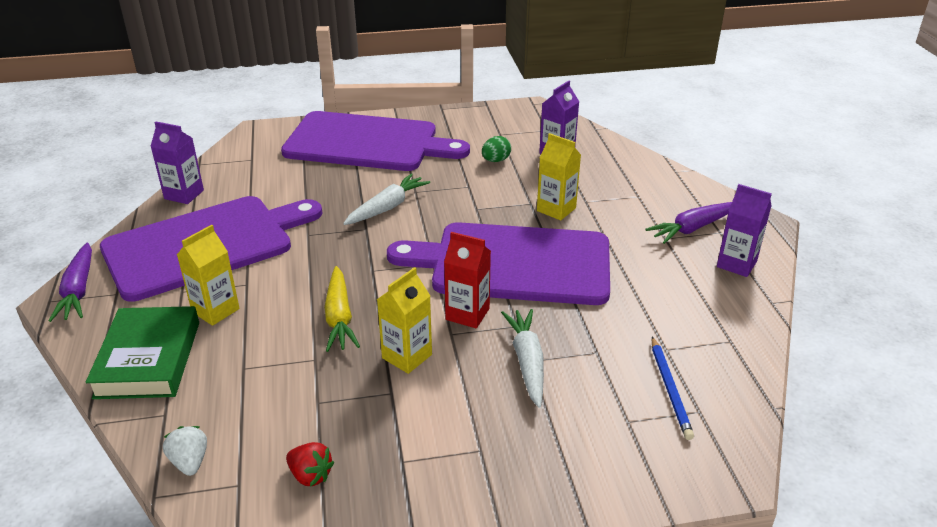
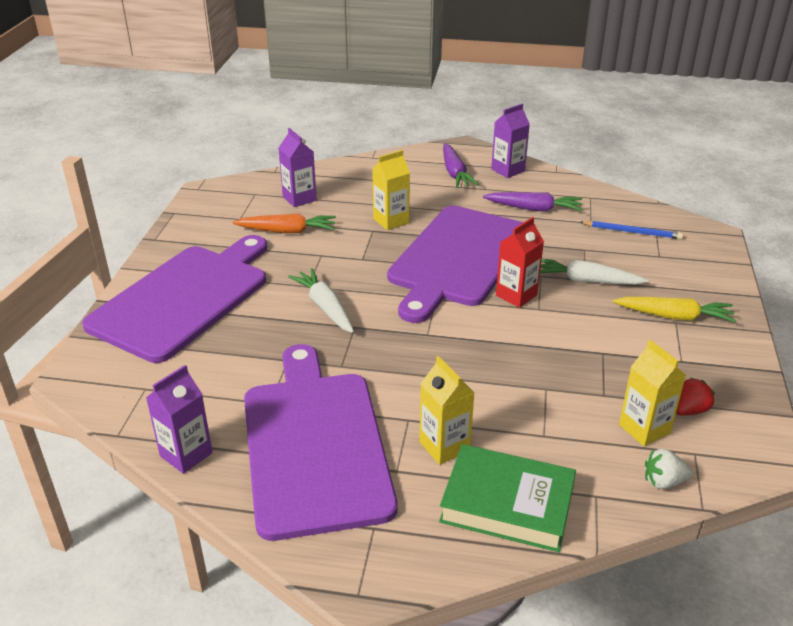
camera: 70 degrees left, 0 degrees up
(78, 290) = (349, 564): purple carrot -> purple carrot (534, 209)
(339, 317) = (491, 365): yellow carrot -> yellow carrot (674, 316)
(407, 356) = (560, 336): yellow carton -> yellow carton (644, 429)
(496, 160) = (287, 231): green egg -> orange carrot

